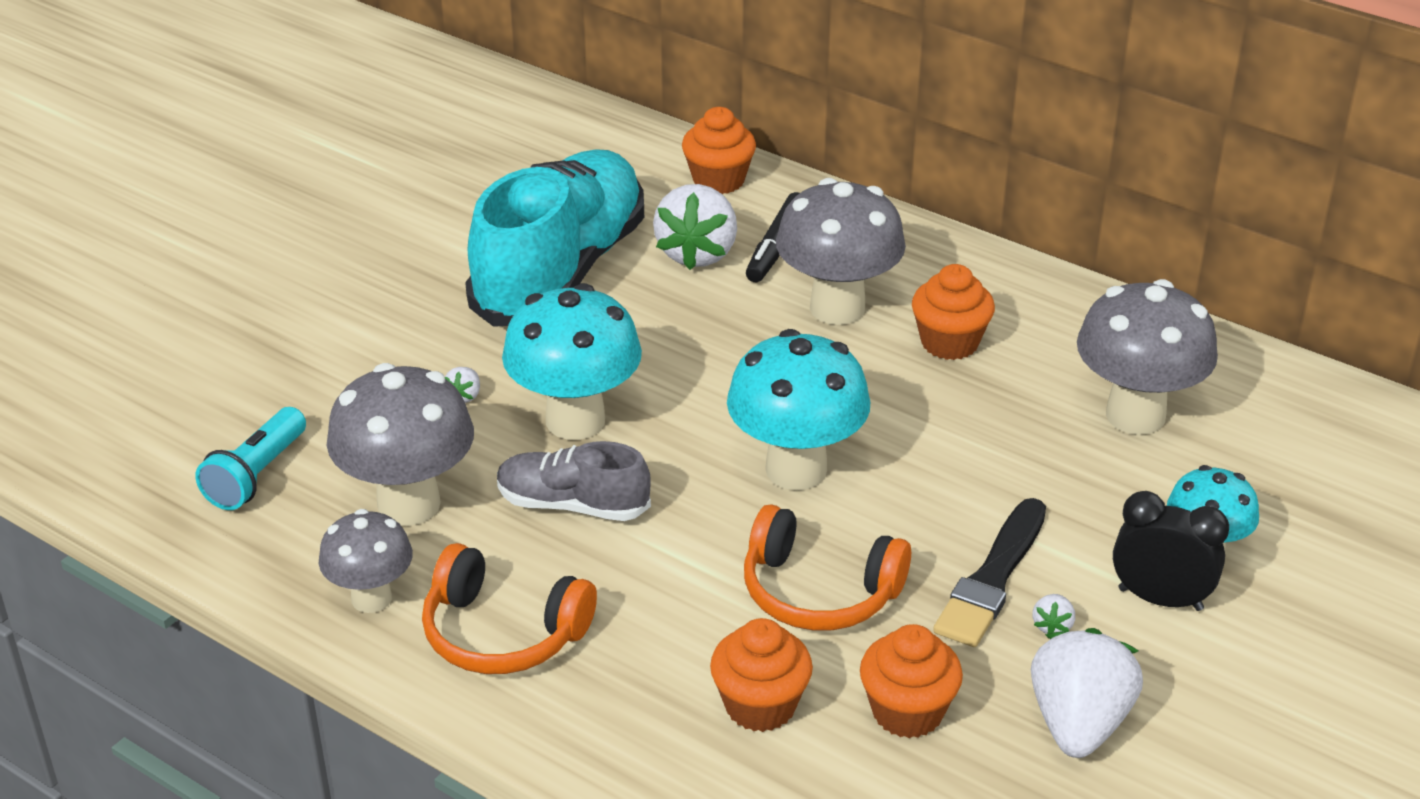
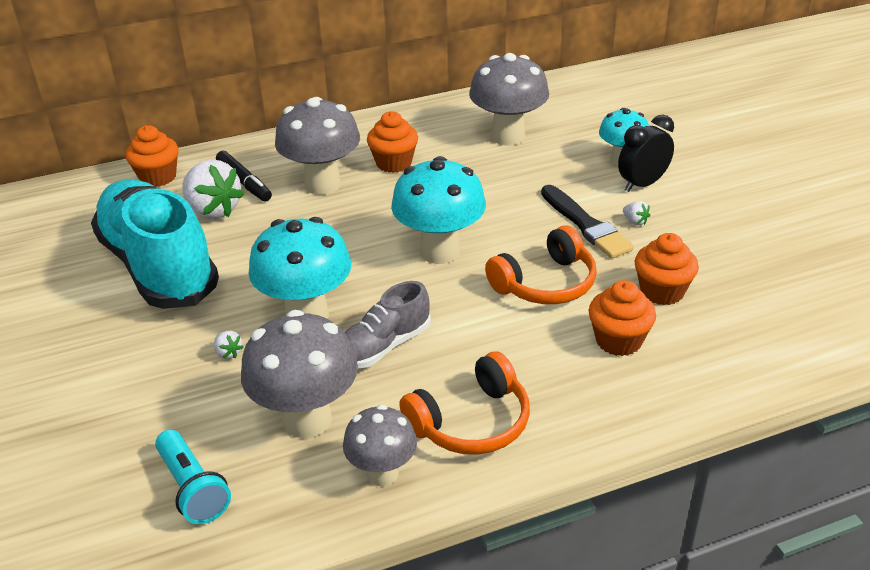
camera: 55 degrees left, 0 degrees up
(1078, 724) = (709, 242): white strawberry -> none

